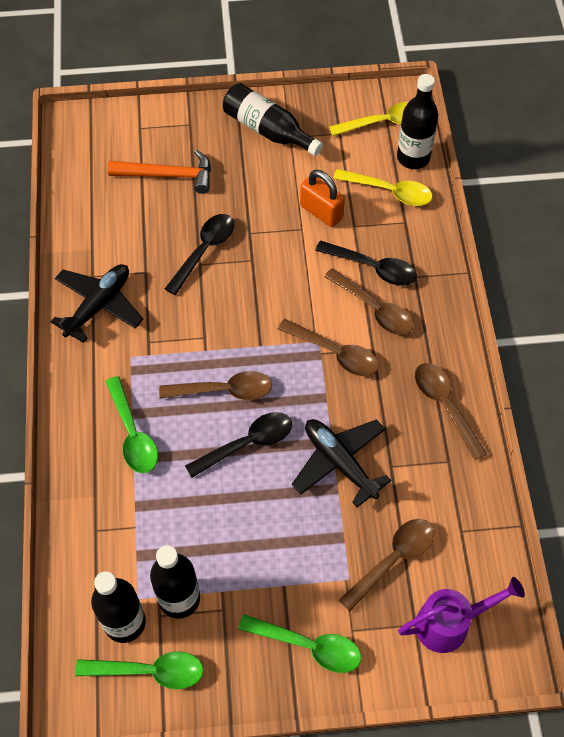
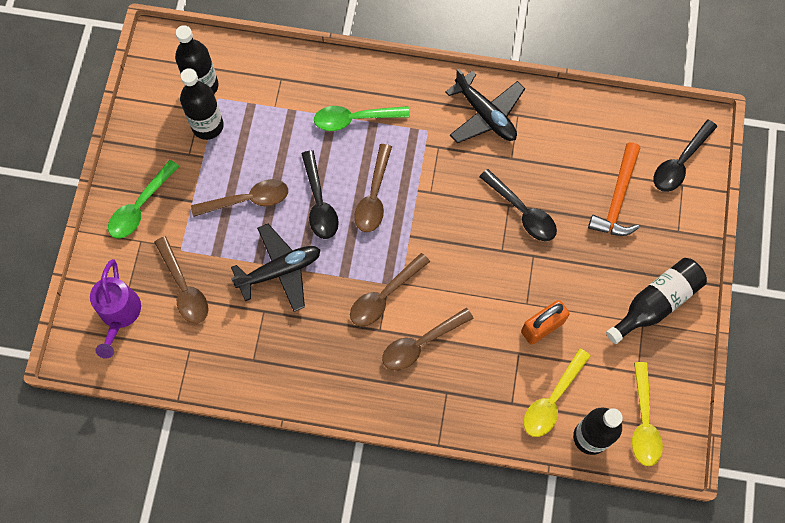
camera: 105 degrees right, 10 degrees up
(149, 671) = (162, 95): green spoon -> none
(373, 268) = (466, 356): black spoon -> black spoon (680, 163)
(445, 406) = (305, 374): brown spoon -> brown spoon (247, 200)

